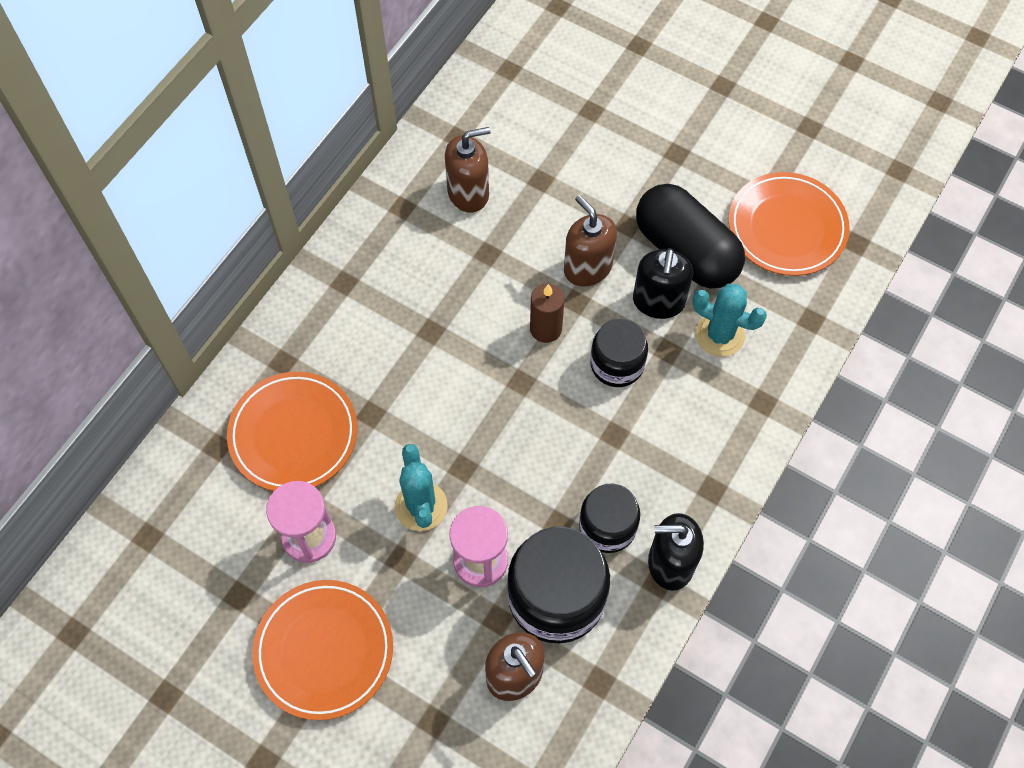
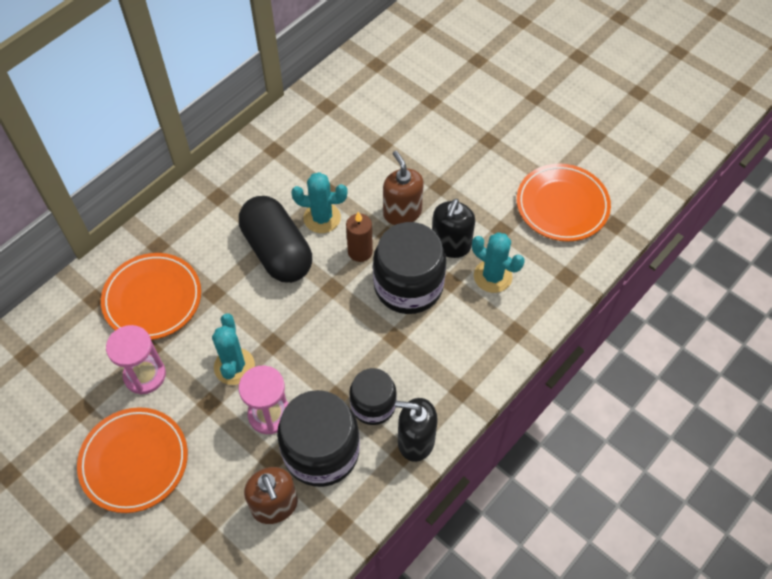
camera: 10 degrees right, 5 degrees down
(468, 193) = (325, 146): brown soap dispenser -> none
(486, 291) = (322, 218): none -> turquoise cactus
(617, 364) = (408, 285): black jar -> black jar, size x1.65
(685, 251) = (480, 211): black capsule -> black capsule (277, 251)

